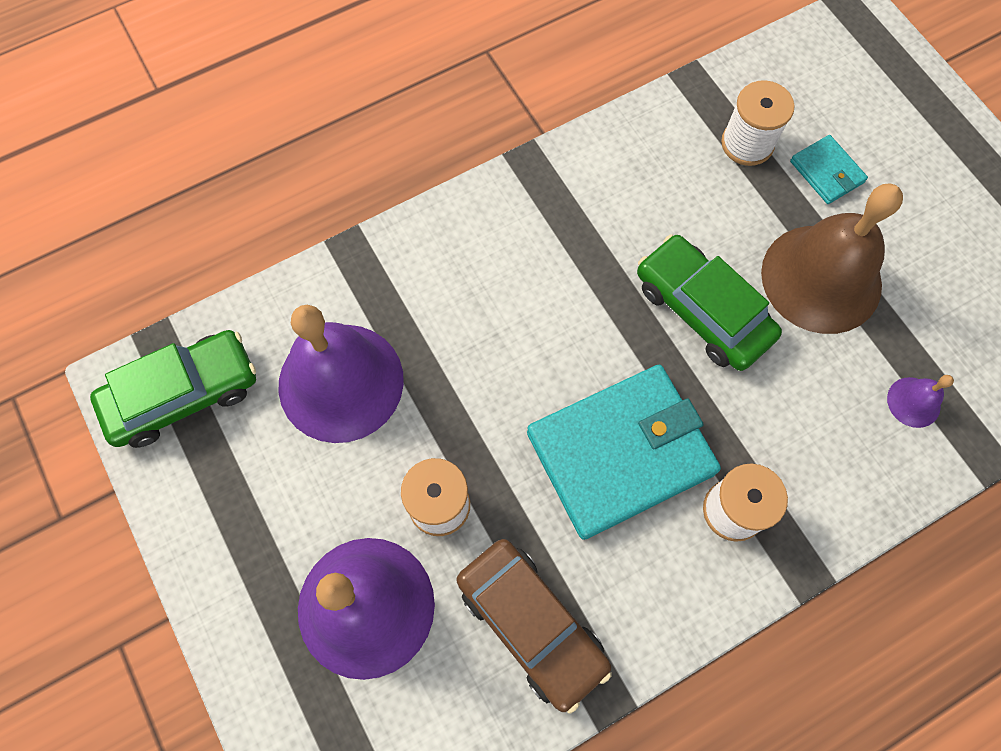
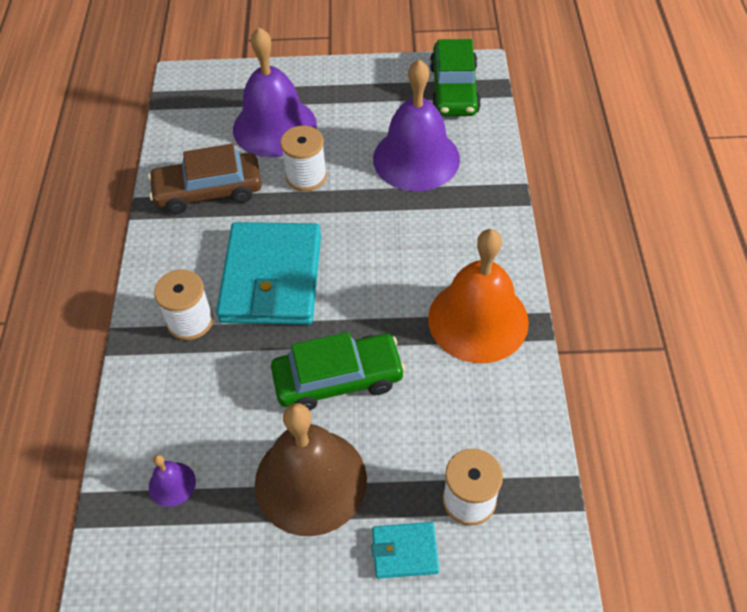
camera: 120 degrees right, 15 degrees down
(550, 213) = (478, 320): none -> orange bell

